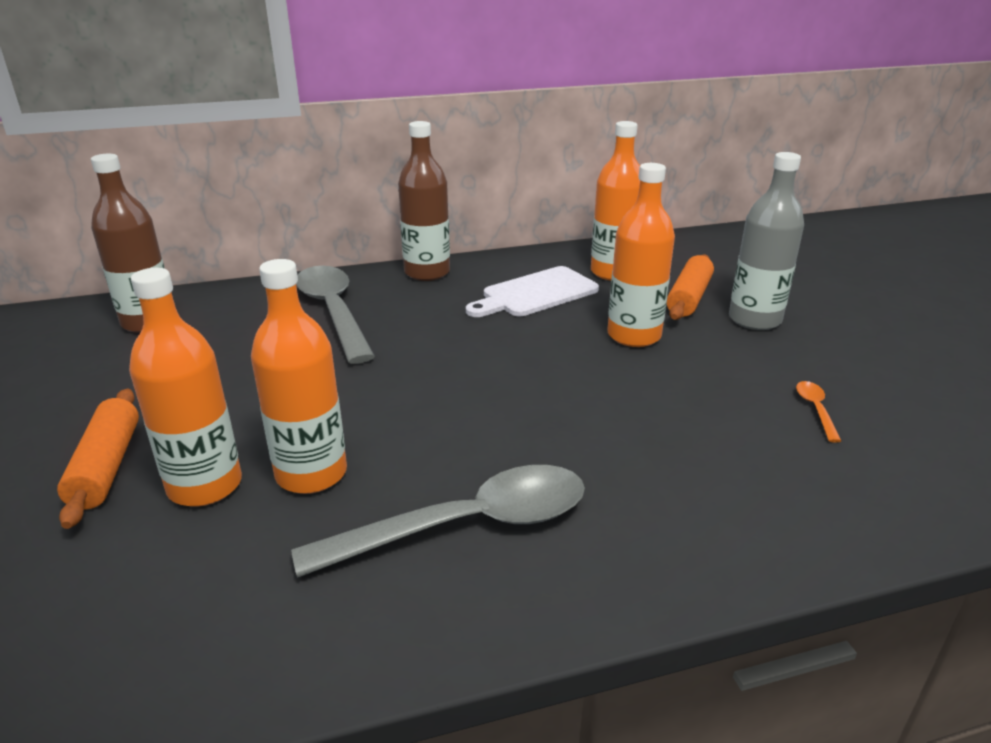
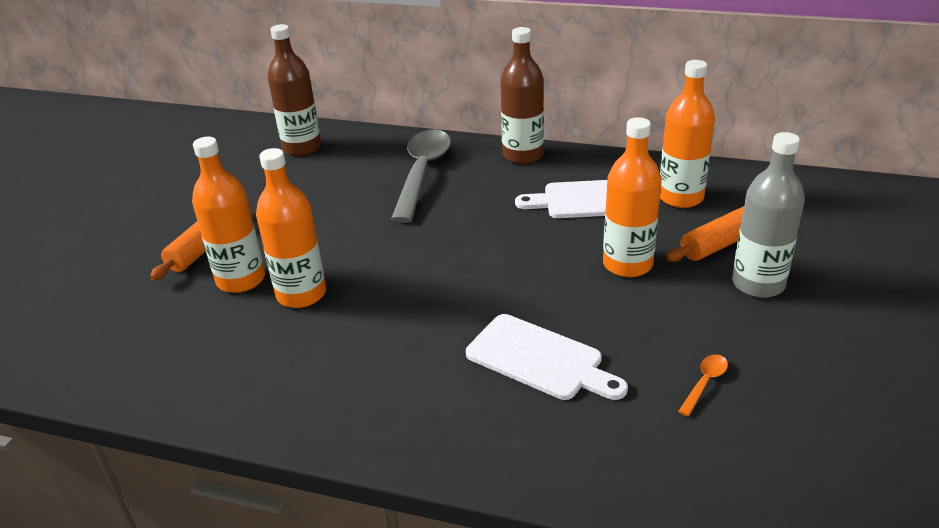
camera: 35 degrees right, 5 degrees up
(466, 526) = (355, 365): grey spoon -> none
(656, 443) = (539, 359): none -> white cutting board

